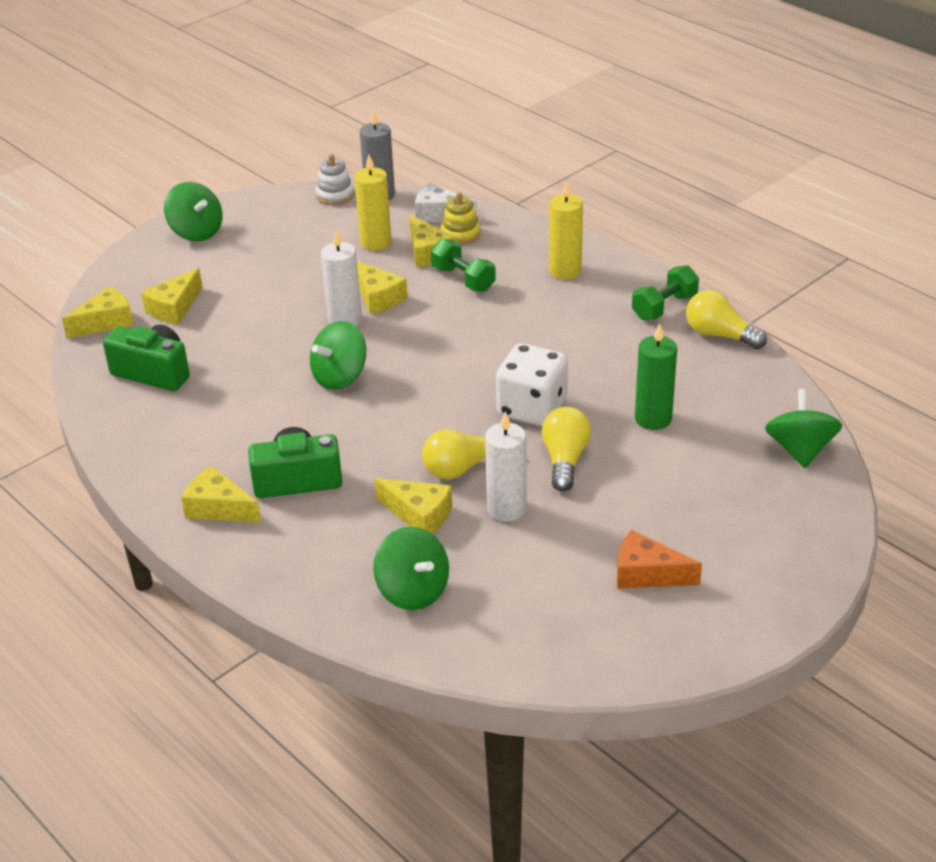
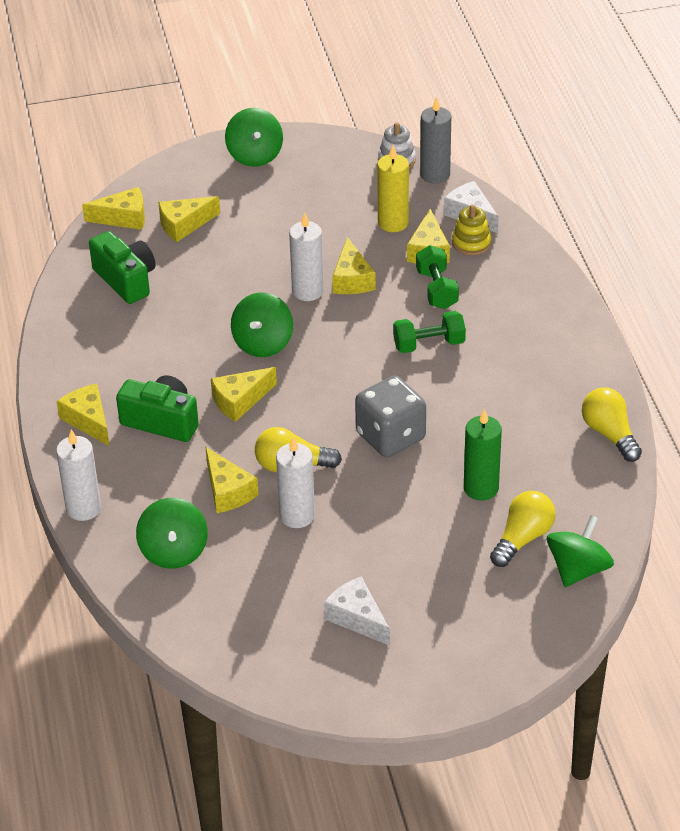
camera: 30 degrees right, 5 degrees up
(282, 590) = (83, 508): none -> white candle
(340, 377) = (263, 343): green spinning top -> green spinning top turned 60 degrees counterclockwise
(361, 432) = (240, 401): none -> yellow cheese
(532, 408) = (390, 436): white dice -> grey dice
(565, 271) = (531, 315): yellow candle -> none
(565, 460) = (377, 494): yellow light bulb -> yellow light bulb (522, 538)
(647, 574) = (357, 618): orange cheese -> white cheese
(664, 307) = (586, 387): green dumbbell -> green dumbbell (429, 344)

